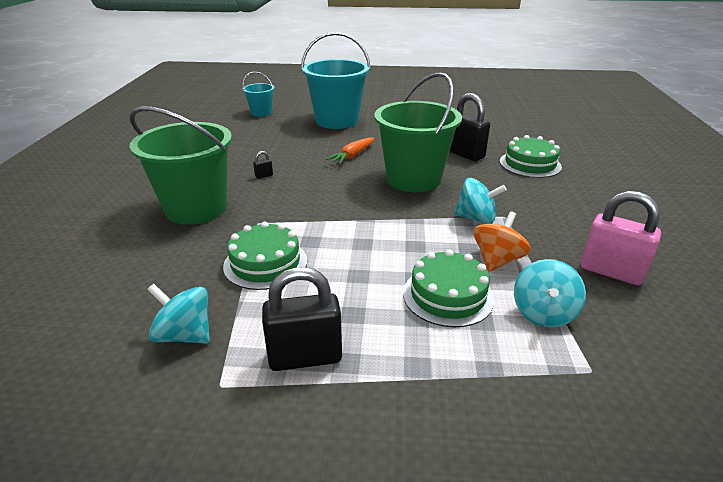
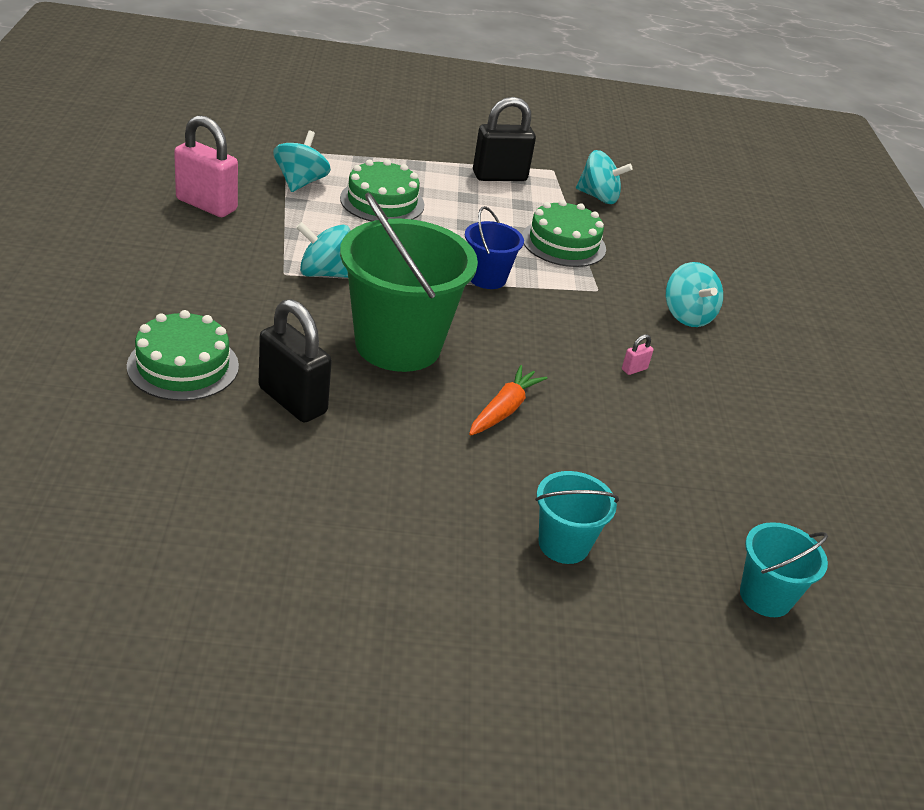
camera: 170 degrees right, 5 degrees up
(196, 208) = (687, 315): green bucket -> turquoise spinning top
(264, 176) = (634, 369): black padlock -> pink padlock
(337, 121) = (563, 544): turquoise bucket -> turquoise bucket, size x0.50
(348, 224) = (487, 278): none -> blue bucket
(497, 260) = (321, 225): orange spinning top -> none

